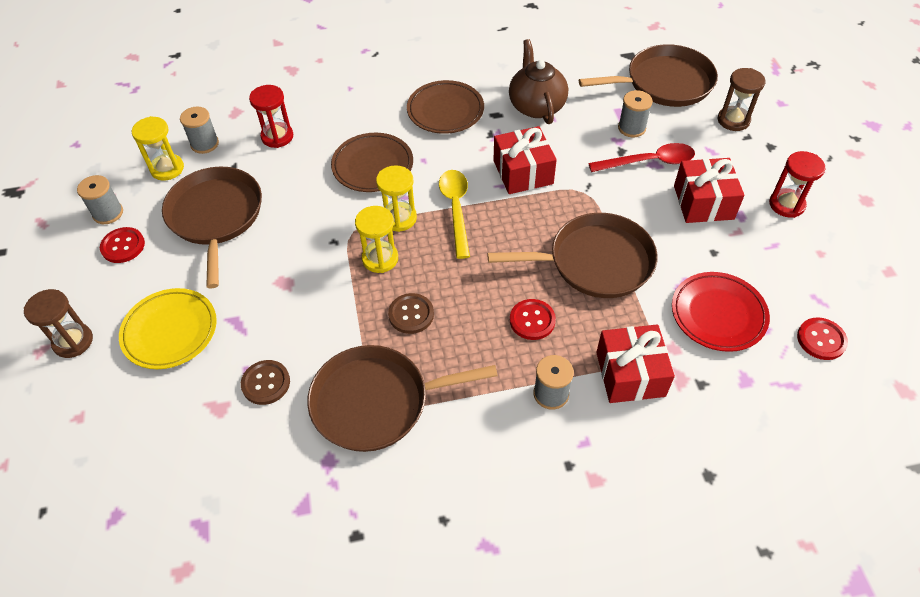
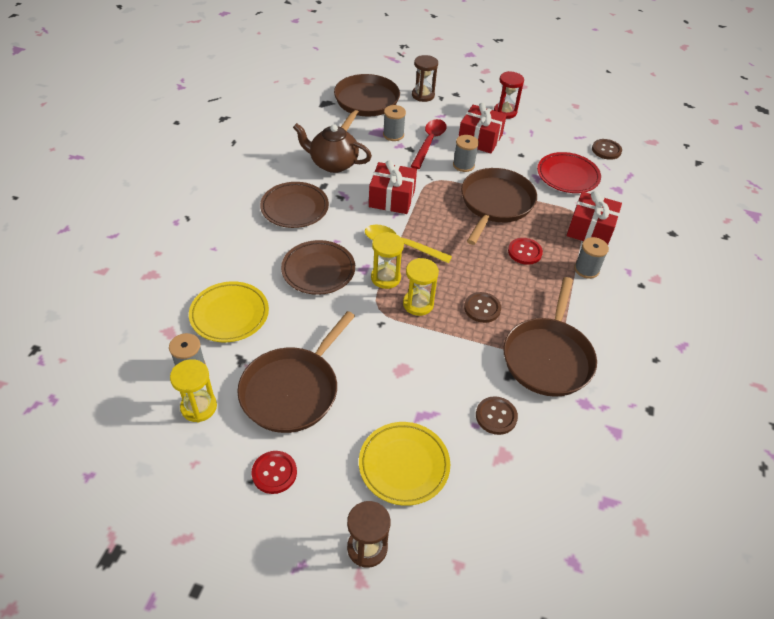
camera: 65 degrees left, 5 degrees down
(108, 213) = (219, 473): grey spool -> grey spool (463, 165)
(216, 217) = (293, 390): brown pan -> brown pan turned 75 degrees counterclockwise
(277, 136) = (229, 315): red hourglass -> yellow plate
(821, 339) = (606, 150): red button -> brown button

